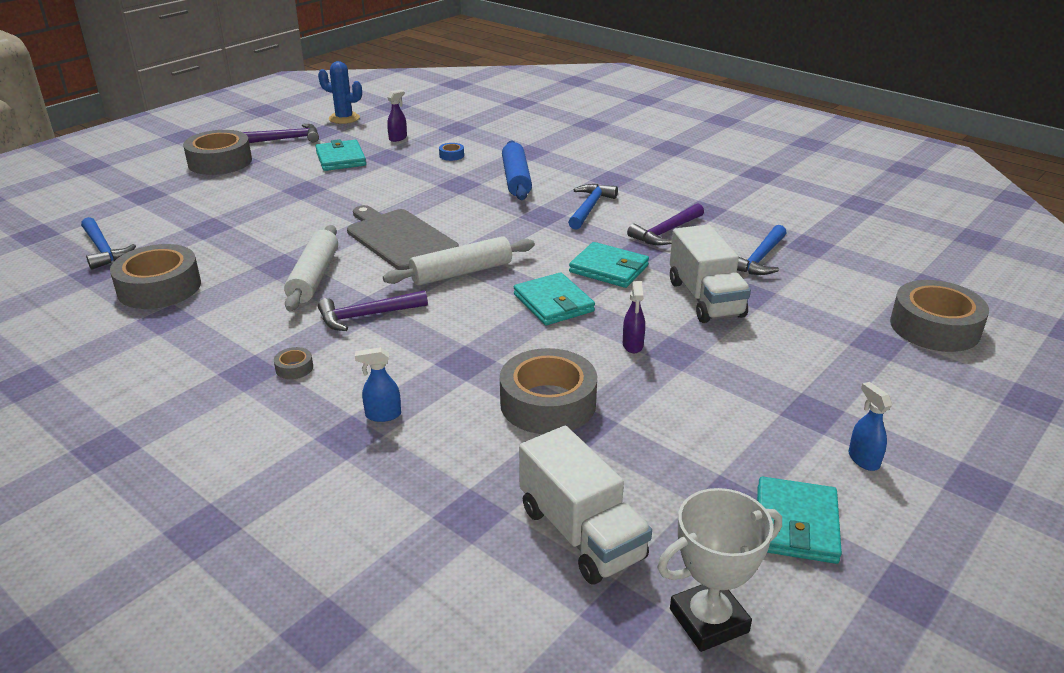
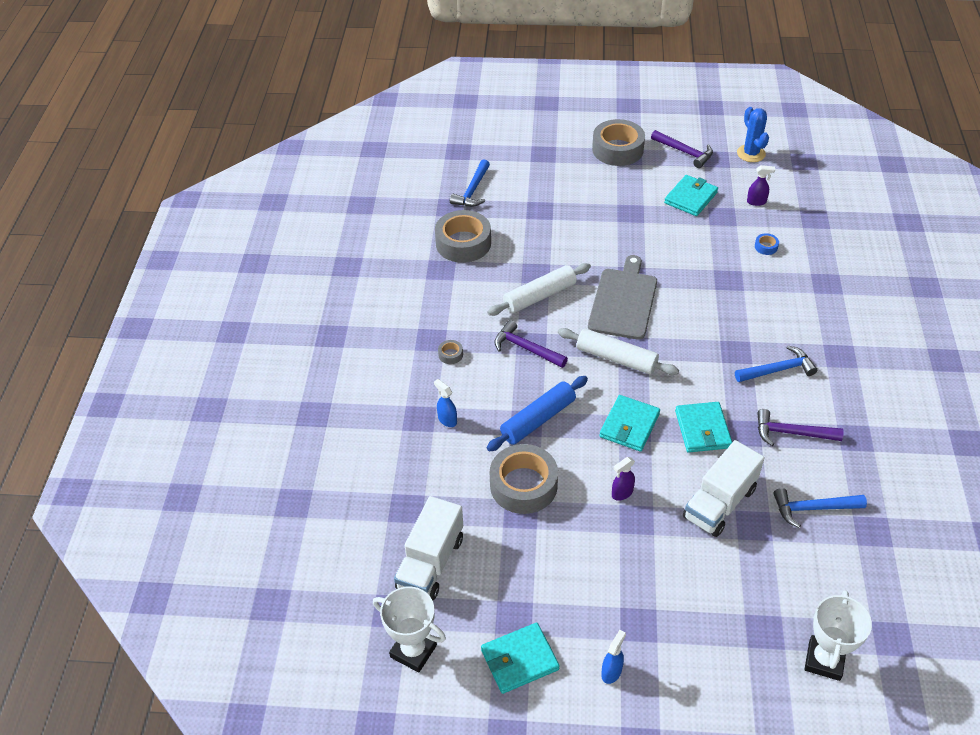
camera: 55 degrees right, 15 degrees up
(516, 179) = (772, 304): blue rolling pin -> blue rolling pin (538, 419)
(934, 327) = (824, 660): grey tape -> white trophy

